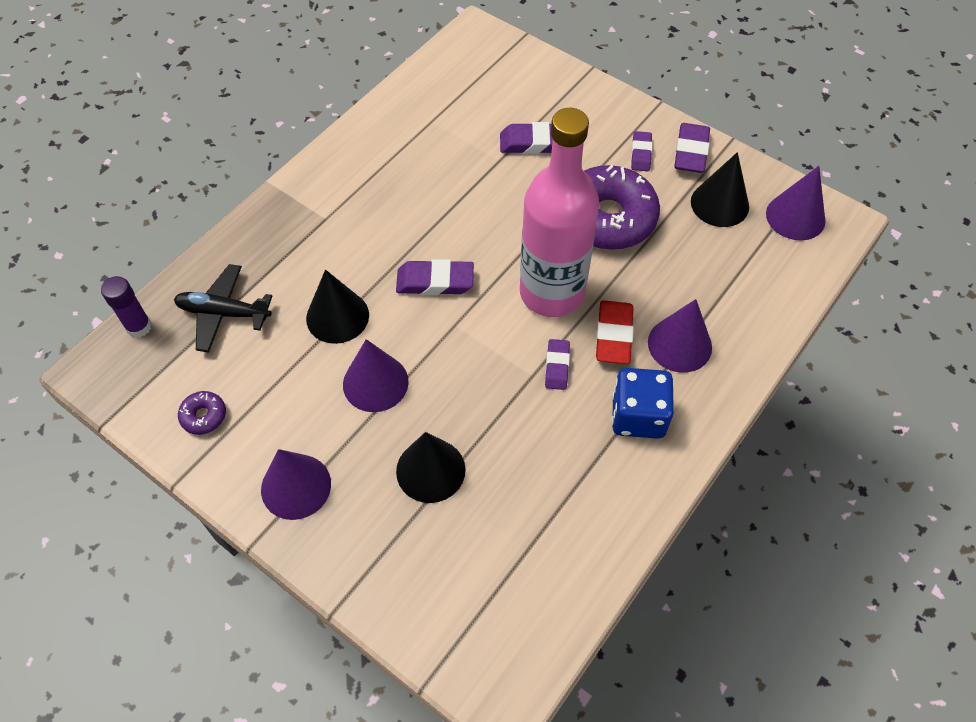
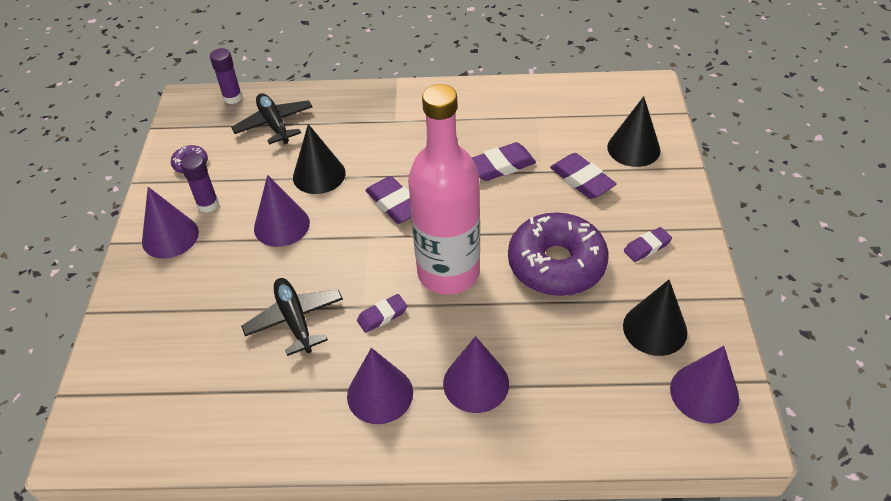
camera: 55 degrees right, 10 degrees down
(283, 430) = (208, 204): none -> purple glue stick
(430, 470) = (233, 296): black cone -> black cone (633, 148)
(504, 434) = (295, 320): none -> black plane
(614, 335) = (444, 334): red eraser -> none
(638, 416) = (380, 394): blue dice -> purple cone
(691, 152) = (688, 278): purple eraser -> purple eraser (501, 166)

